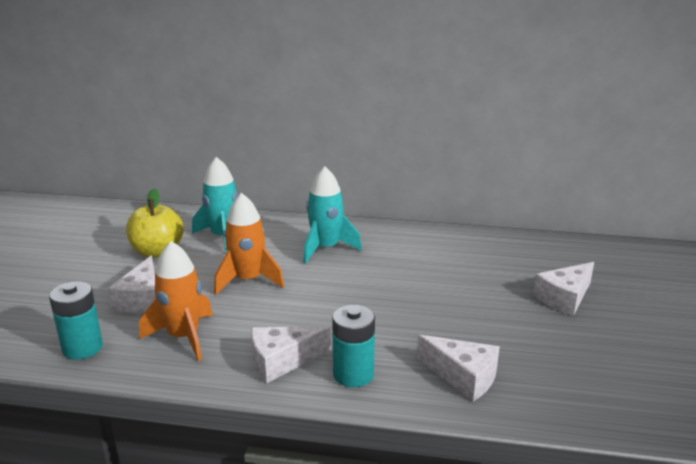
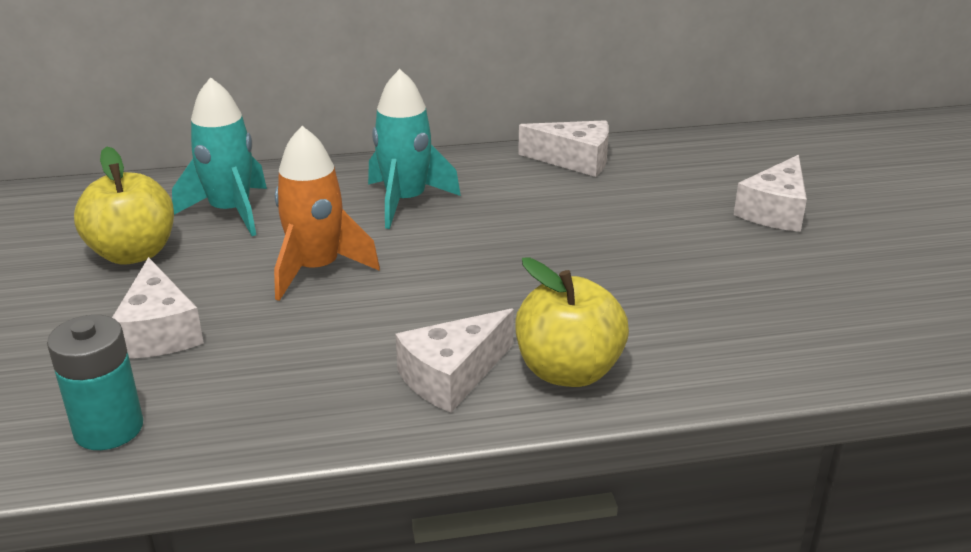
camera: 20 degrees left, 5 degrees up
(183, 337) = (272, 374): orange rocket -> none
(353, 374) = (568, 371): turquoise battery -> yellow apple
(463, 376) = (717, 340): white cheese -> white cheese (574, 160)

